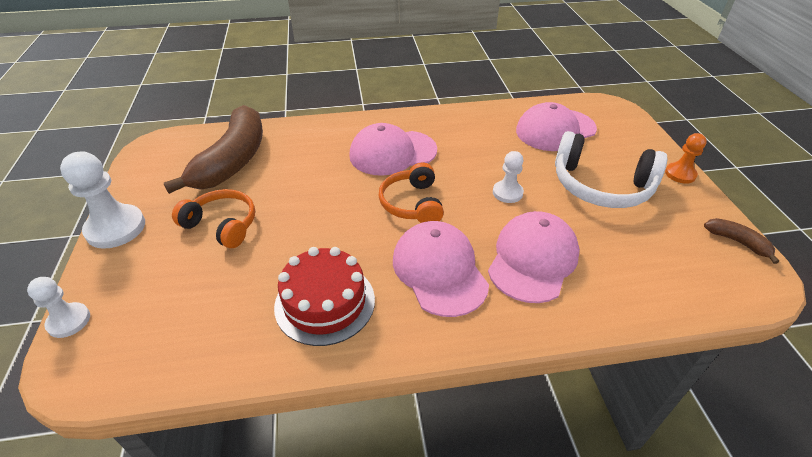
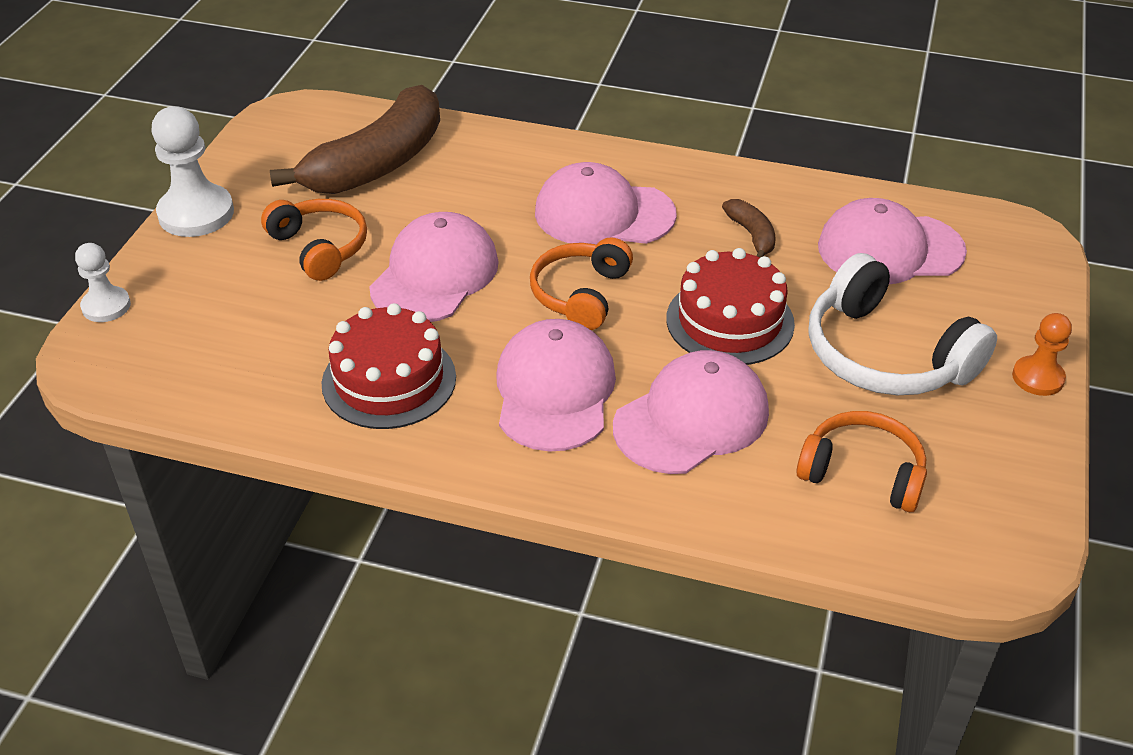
camera: 25 degrees right, 0 degrees up
(312, 219) = (435, 275): none -> pink cap
(507, 193) = (730, 321): white pawn -> red cake
(648, 258) = (862, 472): none -> orange headphones
(737, 242) = (1027, 499): brown banana -> brown banana (752, 235)

